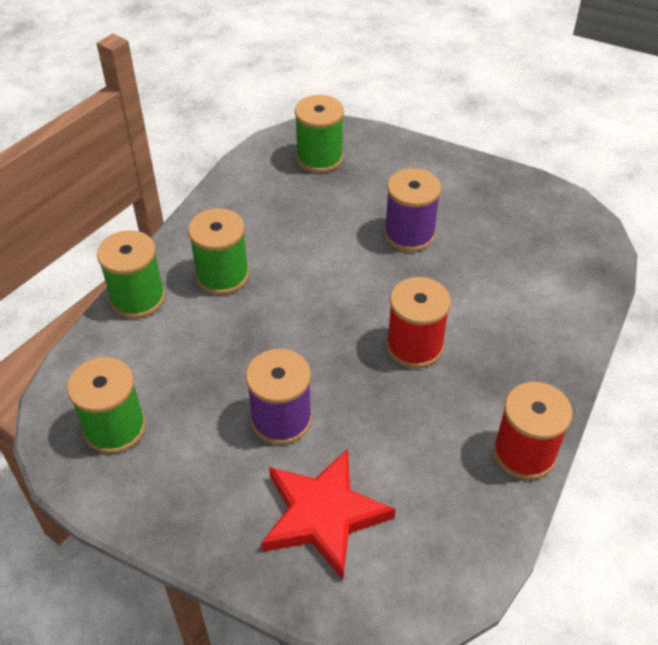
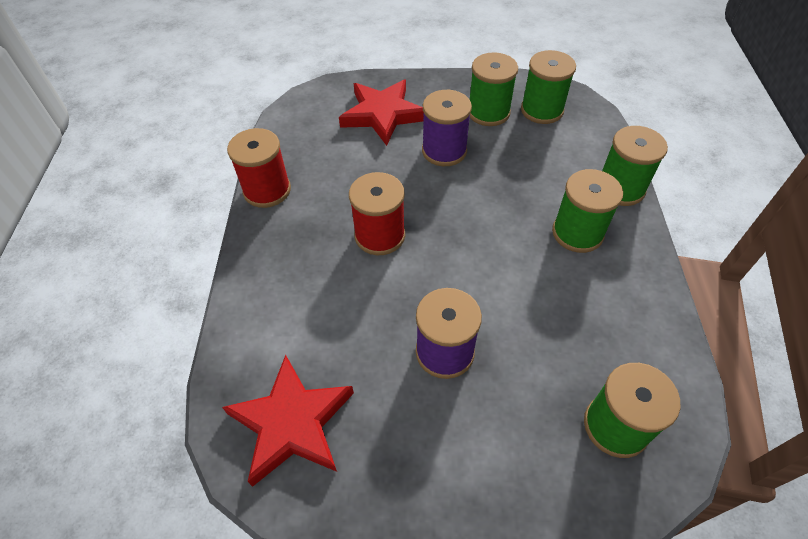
camera: 155 degrees right, 5 degrees up
(182, 454) = (488, 112): none -> green spool
(549, 234) = (292, 423): none -> red star

